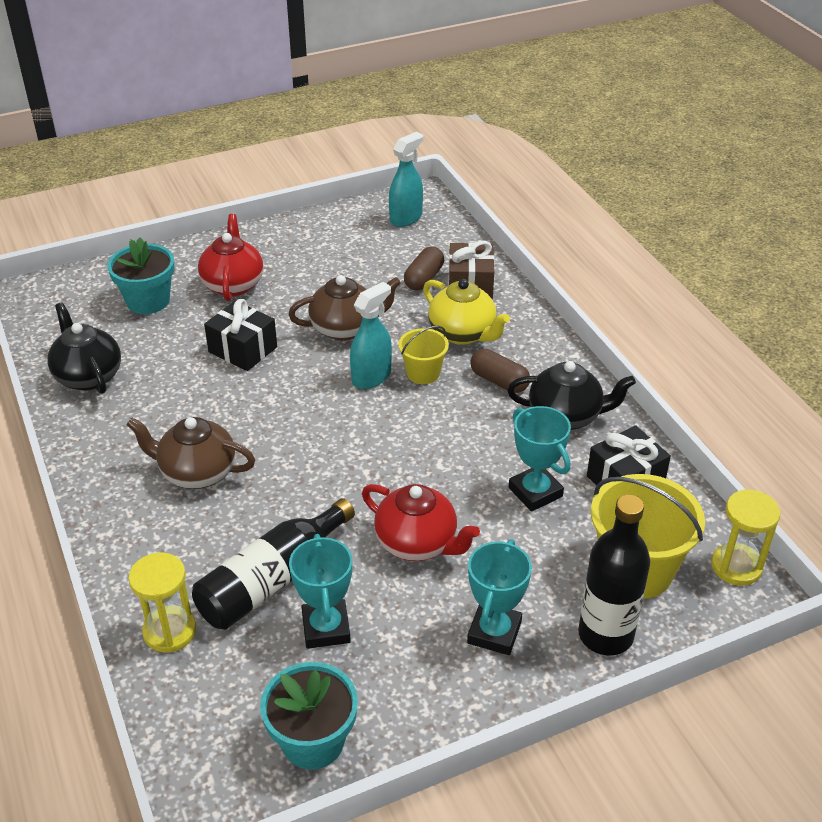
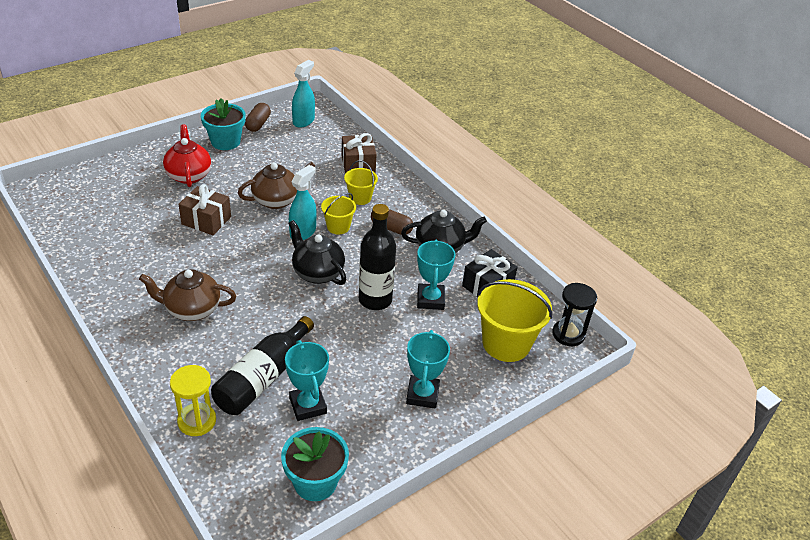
camera: 15 degrees left, 0 degrees up
(88, 376) = (94, 248): black teapot -> black teapot (317, 273)
(148, 301) = (127, 191): turquoise flower pot -> turquoise flower pot (225, 142)
(243, 349) = (206, 220): black gift -> brown gift
(417, 543) = (359, 341): red teapot -> none
(424, 278) = (325, 162): brown capsule -> brown capsule (258, 124)
(463, 333) = (360, 198): yellow teapot -> yellow bucket
(535, 492) = (430, 300): turquoise trophy -> turquoise trophy turned 45 degrees clockwise
(605, 635) = (495, 387): black bottle -> black bottle (375, 300)
(736, 566) = (568, 334): yellow hourglass -> black hourglass

